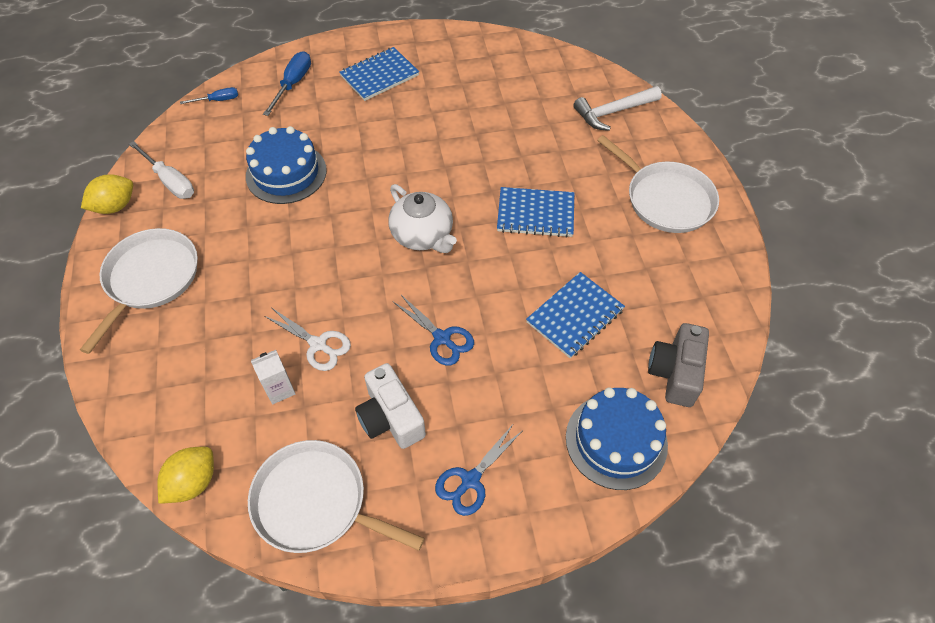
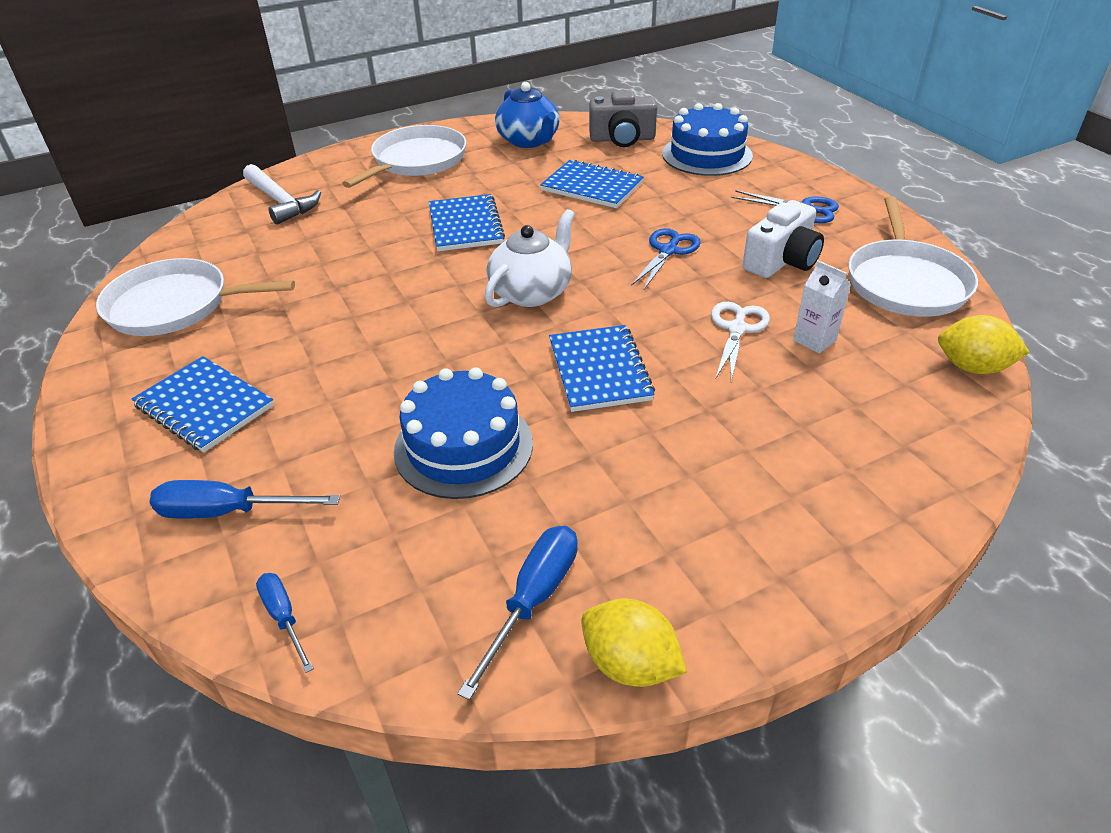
camera: 105 degrees left, 15 degrees down
(150, 279) = (750, 531): white pan -> white pan (175, 305)
(170, 181) = (533, 600): white screwdriver -> blue screwdriver
(316, 250) = (599, 370): none -> blue notebook
(690, 290) = (529, 141): none -> blue teapot

